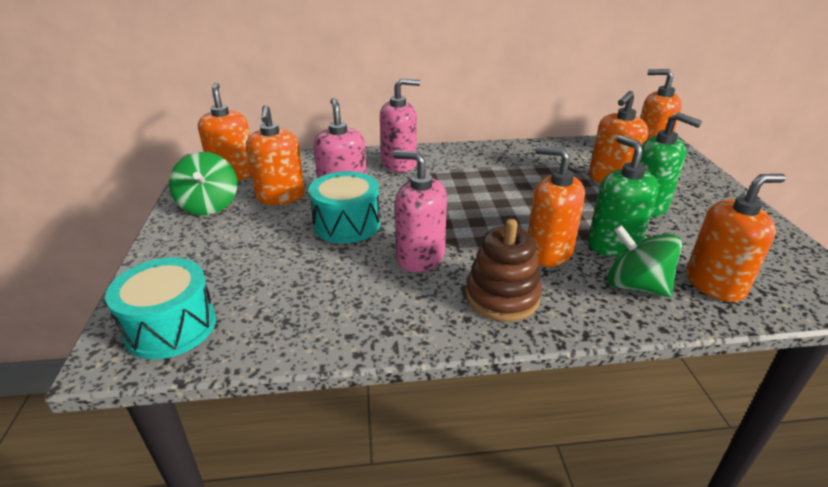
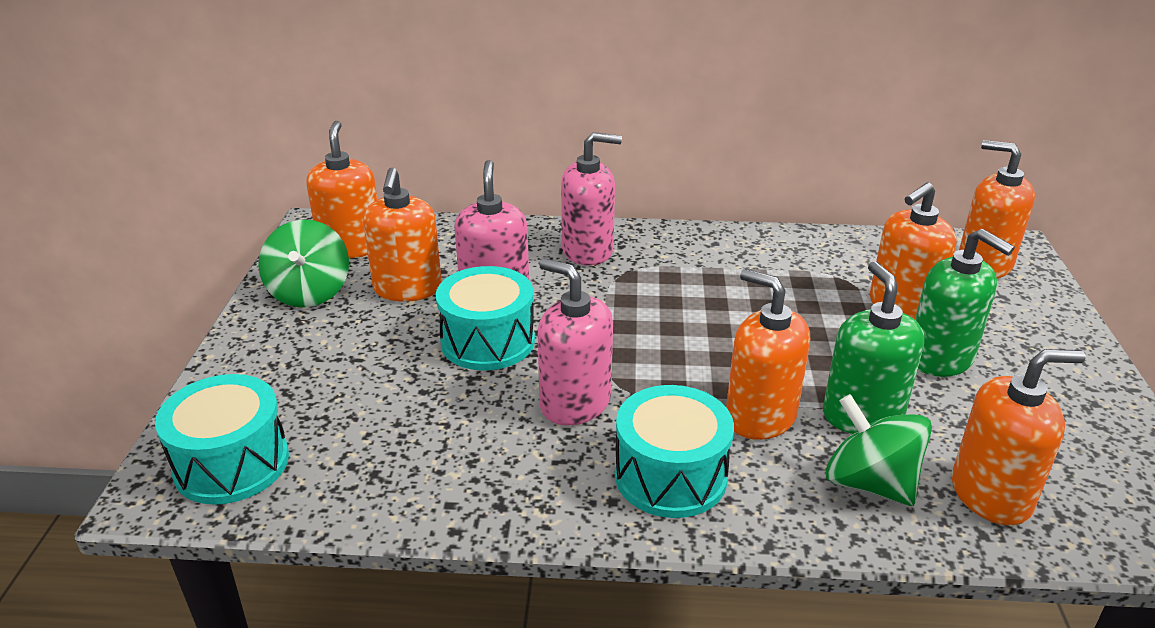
camera: 10 degrees right, 0 degrees up
(502, 297) = (670, 476): brown stacking toy -> turquoise drum

